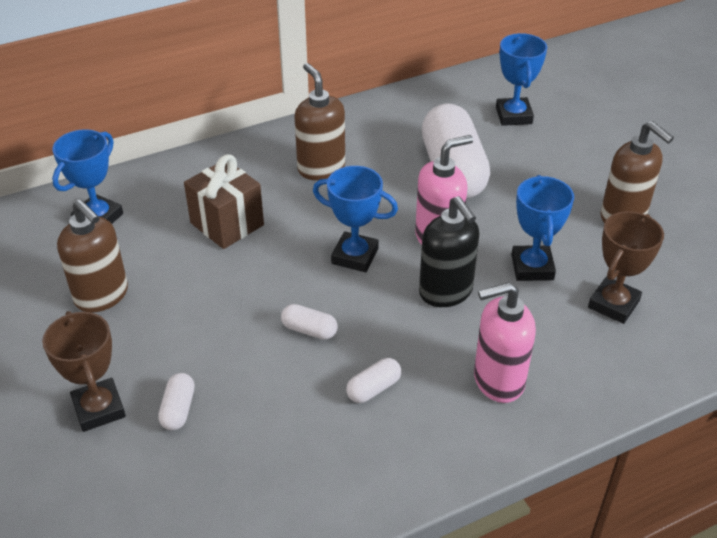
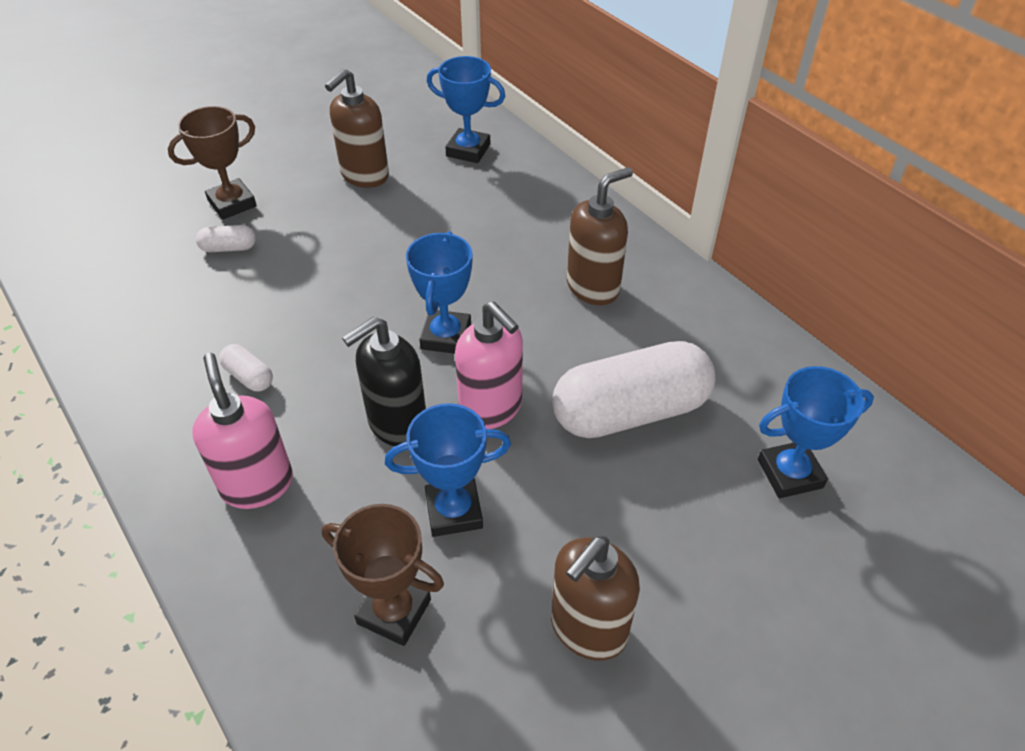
camera: 80 degrees right, 5 degrees up
(227, 224) = (478, 232): brown gift -> none
(309, 330) = (329, 317): white capsule -> none

